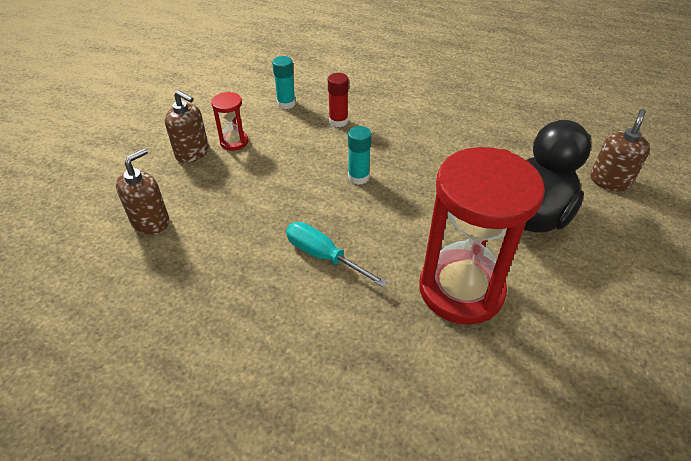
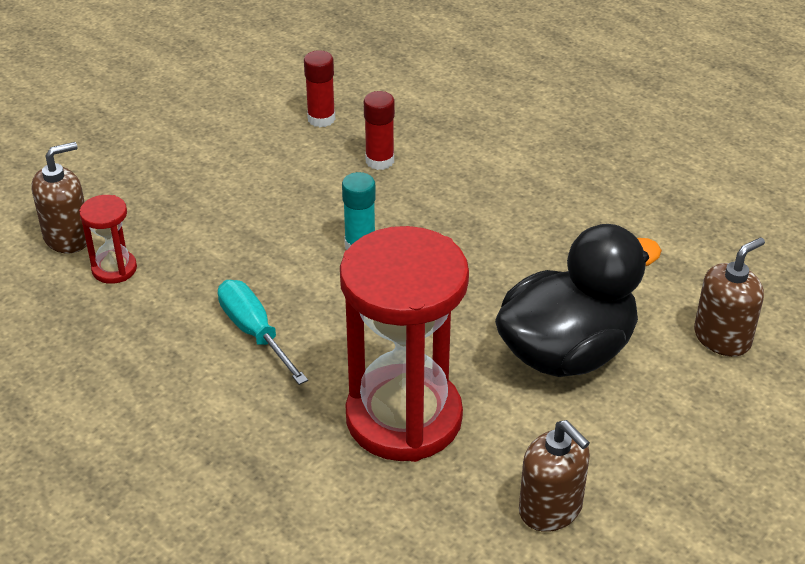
camera: 20 degrees right, 5 degrees down
(192, 153) = (160, 160): brown soap dispenser -> brown soap dispenser (550, 509)
(234, 142) = (221, 158): red hourglass -> red hourglass (114, 269)
(286, 104) = (321, 119): turquoise glue stick -> red glue stick

